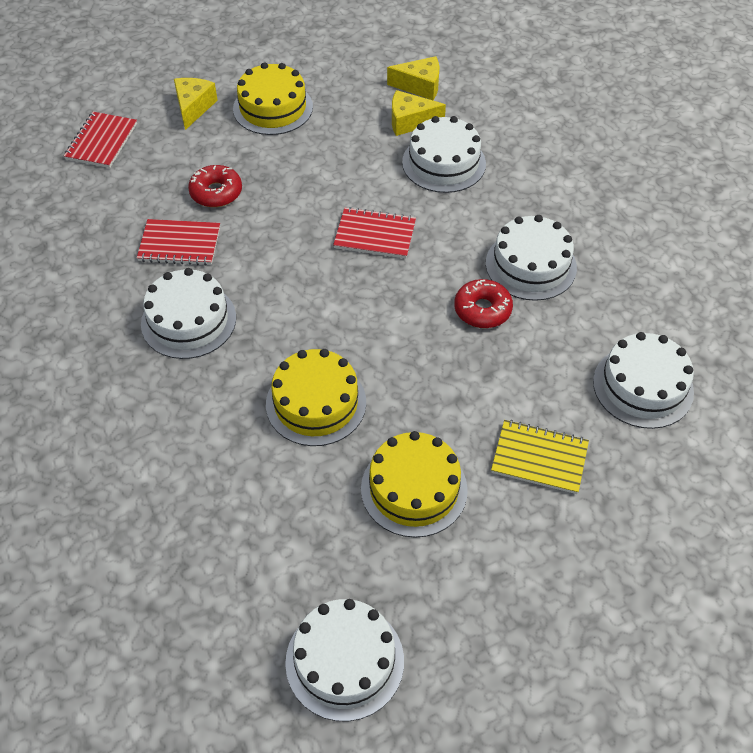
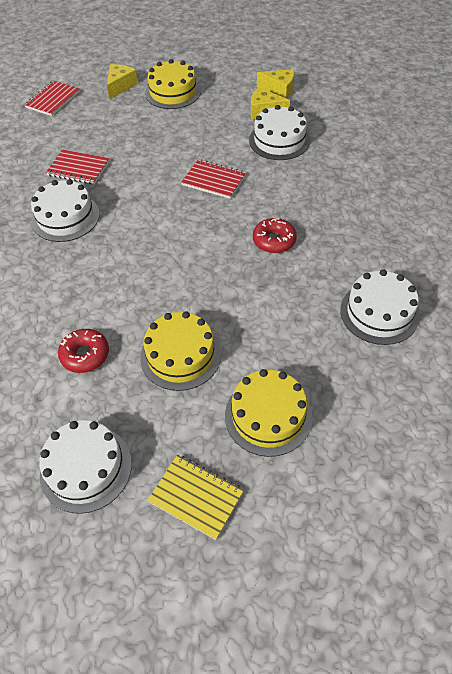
camera: 15 degrees right, 0 degrees up
(216, 192) = (115, 140): red donut -> red donut (85, 355)
(316, 403) = (132, 284): yellow cake -> yellow cake (268, 416)
(531, 265) = (320, 216): white cake -> none
(539, 458) = (282, 350): yellow notebook -> yellow notebook (196, 497)

